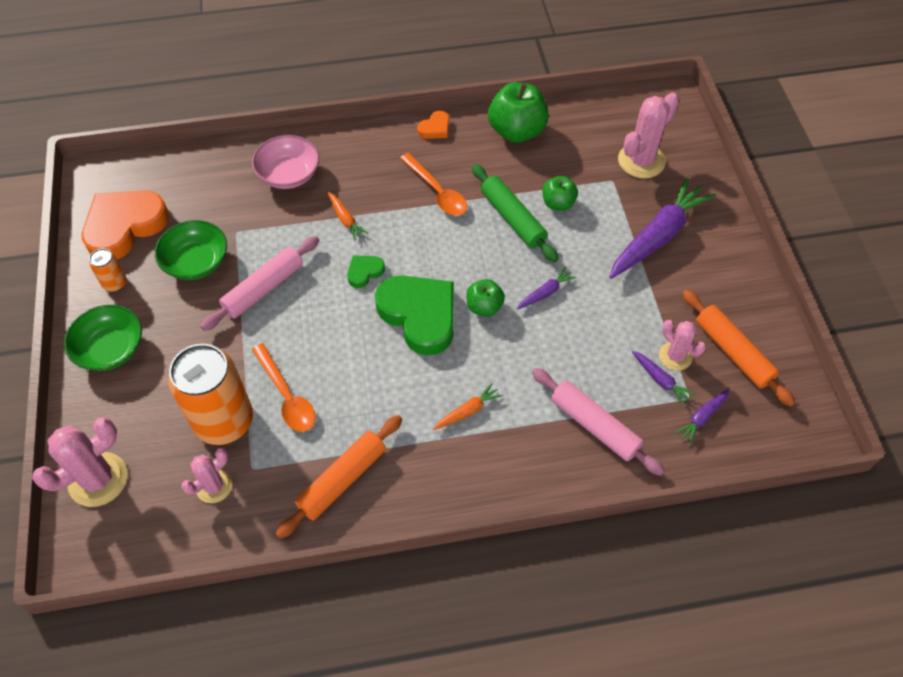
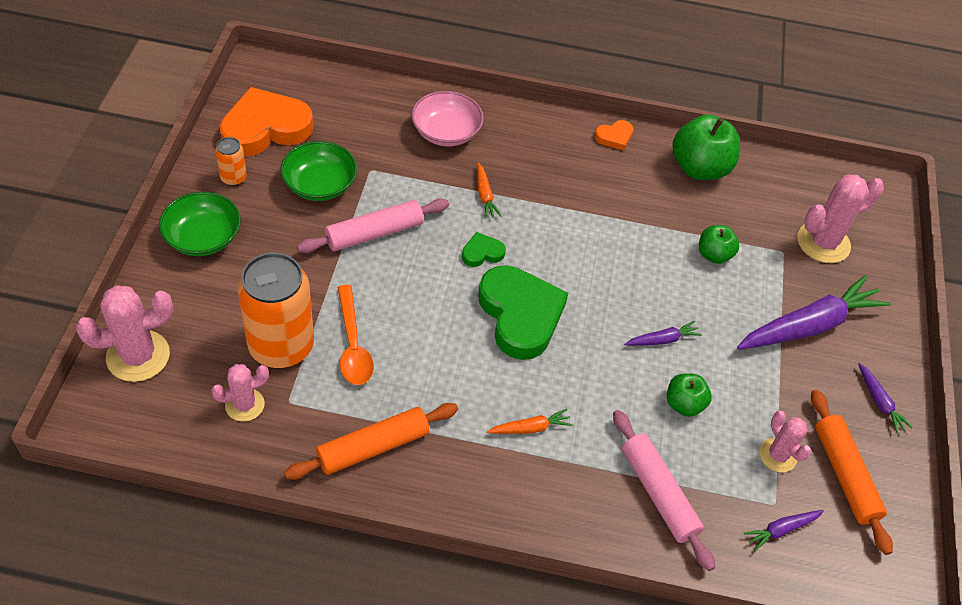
camera: 15 degrees right, 5 degrees down
(437, 192) = (590, 200): orange spoon -> none
(484, 307) = (591, 331): green apple -> green apple (684, 404)
(512, 218) = (658, 253): green rolling pin -> none
(660, 380) = (751, 474): purple carrot -> purple carrot (879, 402)

